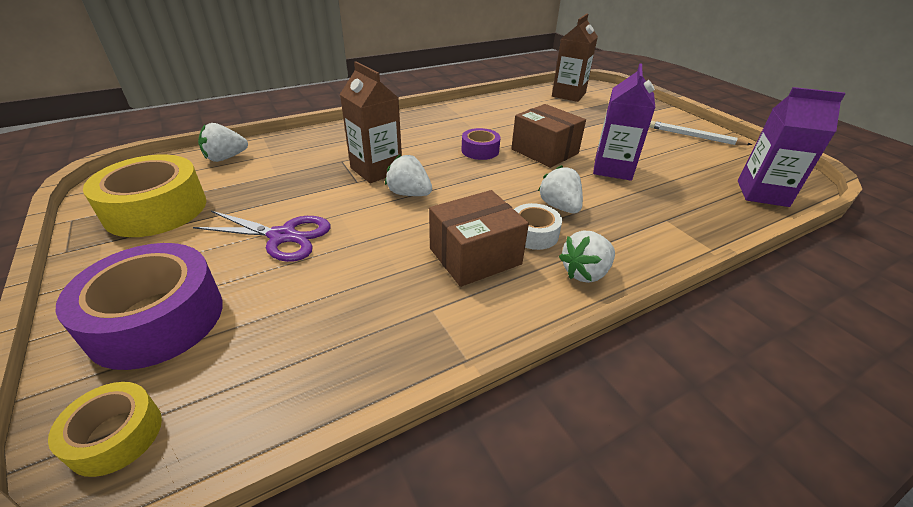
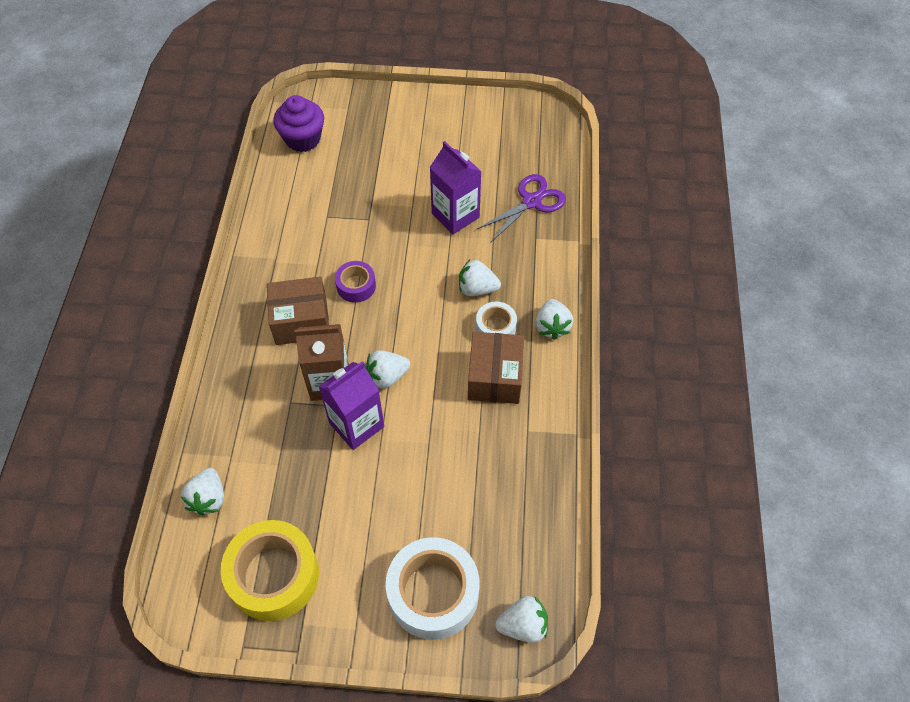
camera: 55 degrees left, 20 degrees up
(116, 435) = (523, 625): yellow tape -> white strawberry
(157, 319) = (433, 593): purple tape -> white tape
(283, 236) = (386, 489): purple scissors -> purple scissors (531, 202)
(544, 151) = (394, 240): brown box -> brown box (301, 321)
(568, 95) = (303, 139): brown carton -> purple cupcake
(694, 136) = (453, 118): white pencil -> none
(762, 193) = (550, 156): purple carton -> purple carton (356, 425)

